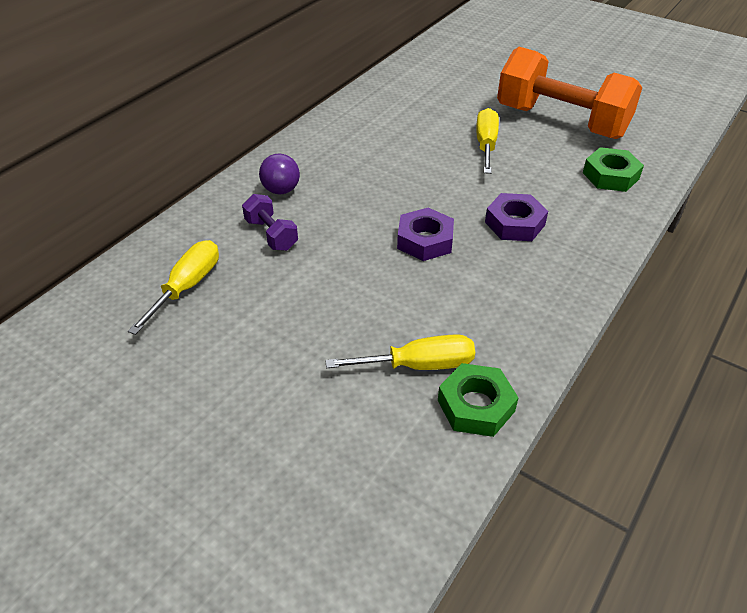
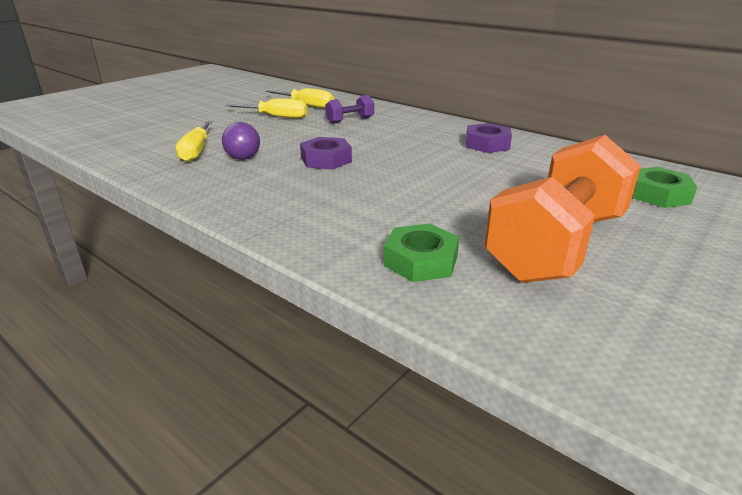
camera: 95 degrees right, 15 degrees down
(281, 190) = (402, 122): purple ball -> purple ball (243, 158)
(476, 406) = (147, 163): green nut -> green nut (658, 194)
(486, 144) = (484, 194): yellow screwdriver -> yellow screwdriver (277, 117)
(515, 223) = (337, 194): purple nut -> purple nut (487, 144)

